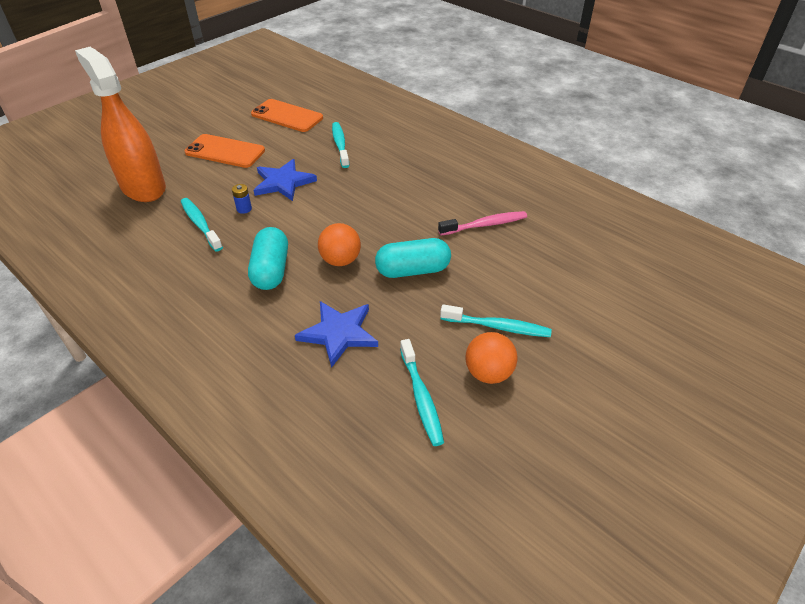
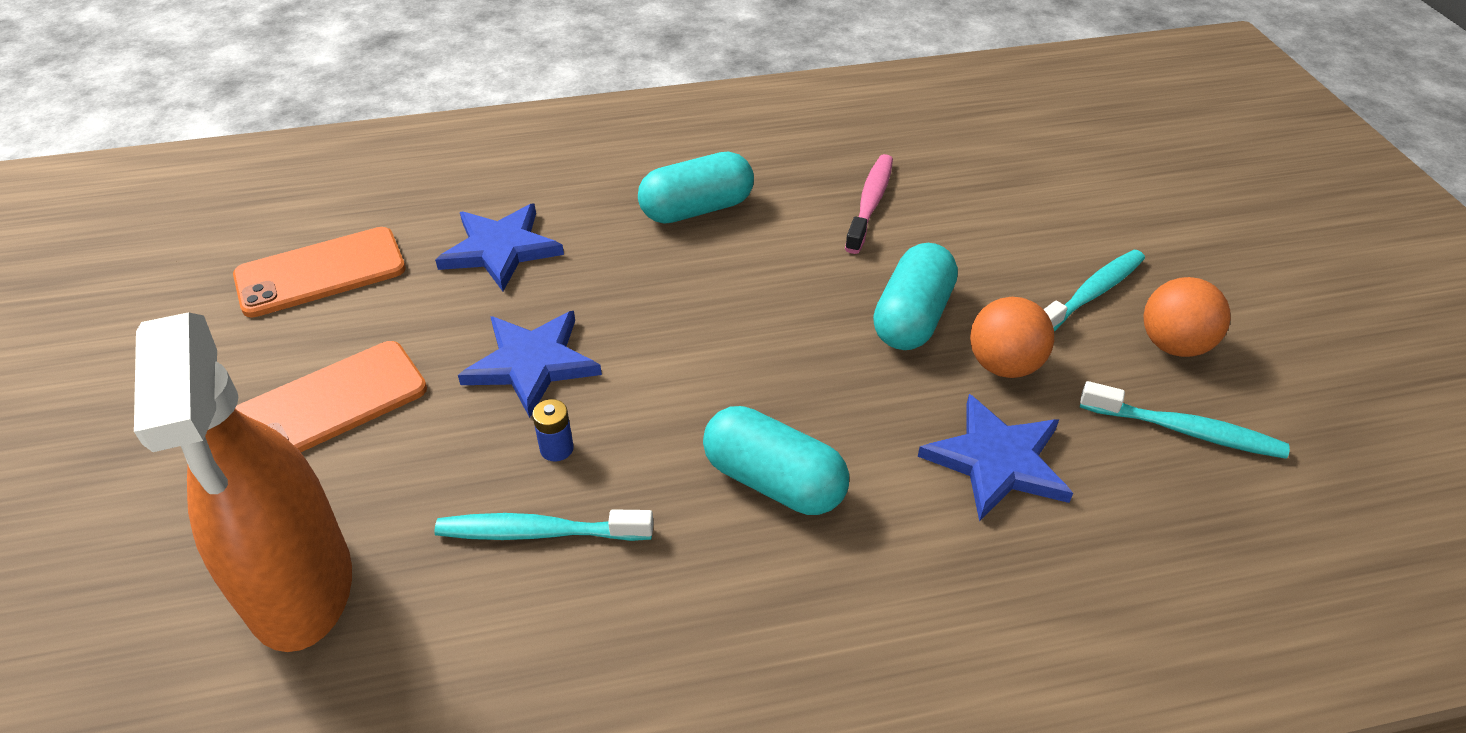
camera: 55 degrees left, 0 degrees up
(143, 187) = (300, 585): orange spray bottle -> orange spray bottle turned 105 degrees counterclockwise
(340, 145) = (500, 249): turquoise toothbrush -> blue star
(340, 260) = (822, 384): orange ball -> orange ball (1004, 365)
(420, 178) = (697, 209): none -> turquoise capsule

